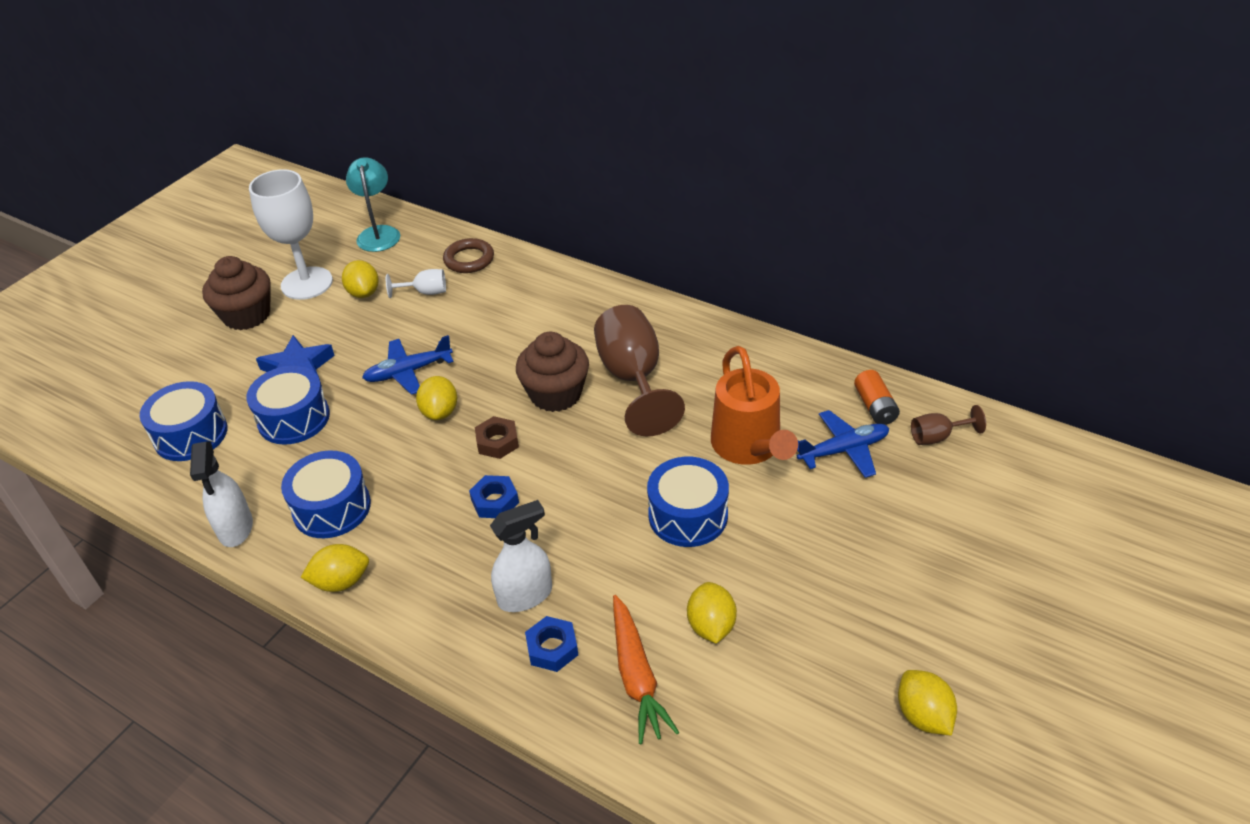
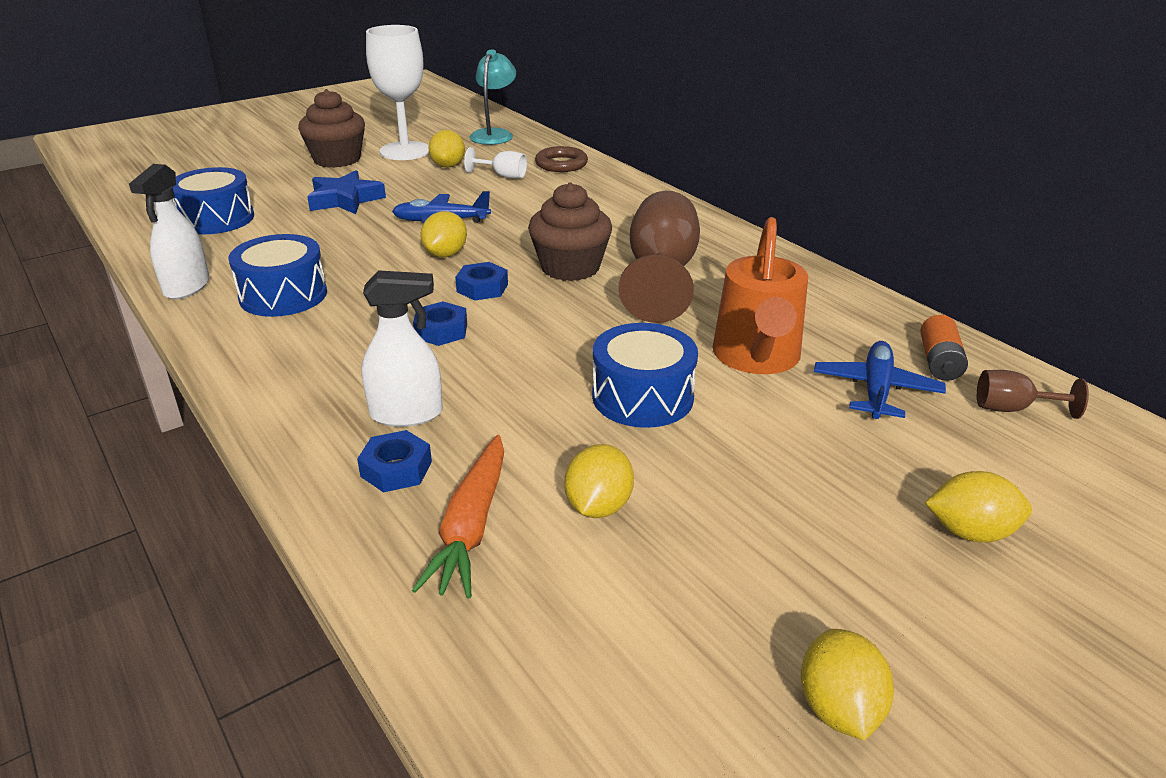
camera: 20 degrees right, 10 degrees down
(294, 418) = (311, 228): blue drum -> none
(341, 582) = (238, 350): yellow lemon -> yellow lemon (970, 532)
(497, 442) = (482, 288): brown nut -> blue nut
(844, 450) = (876, 389): blue plane -> blue plane turned 75 degrees counterclockwise

